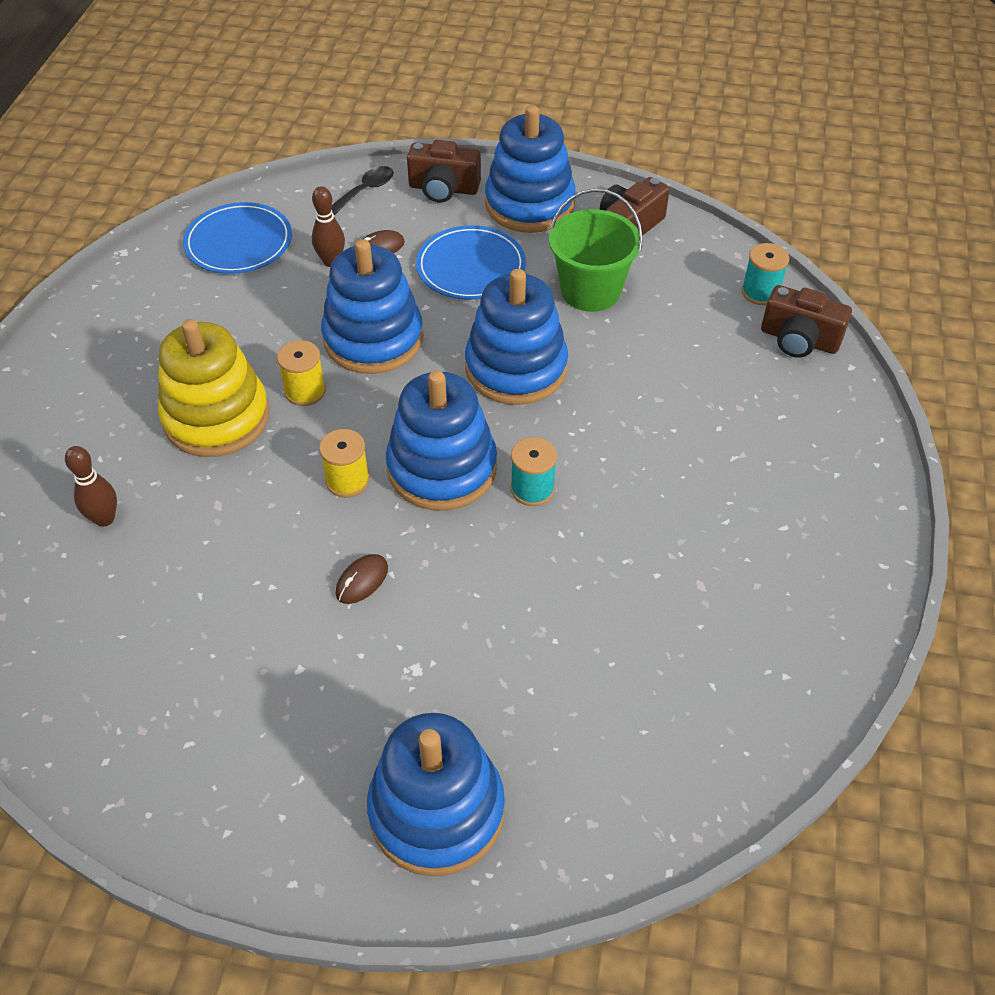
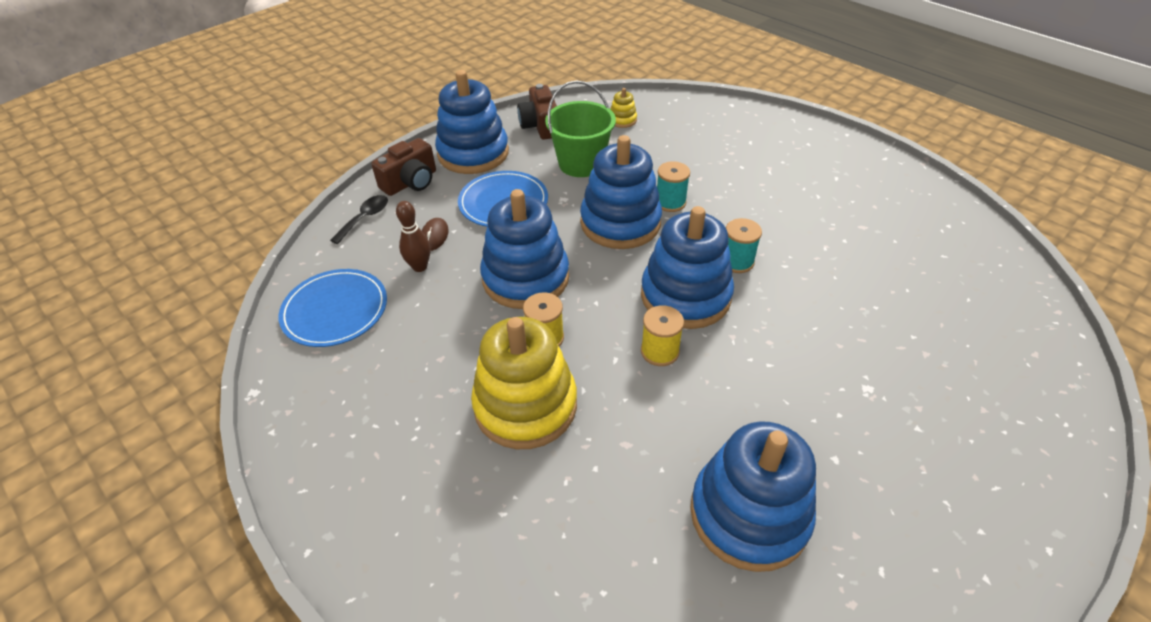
camera: 55 degrees left, 5 degrees down
(104, 519) = (582, 538): brown bowling pin -> none
(362, 581) = (766, 384): brown mouse -> none
(366, 190) = (365, 218): black spoon -> black spoon turned 45 degrees clockwise
(437, 810) = (1002, 429): blue stacking toy -> blue stacking toy (749, 514)
(709, 285) = (622, 120): none -> yellow stacking toy
(760, 292) = (646, 106): turquoise spool -> turquoise spool (670, 202)
(799, 340) = (696, 111): brown camera -> none

